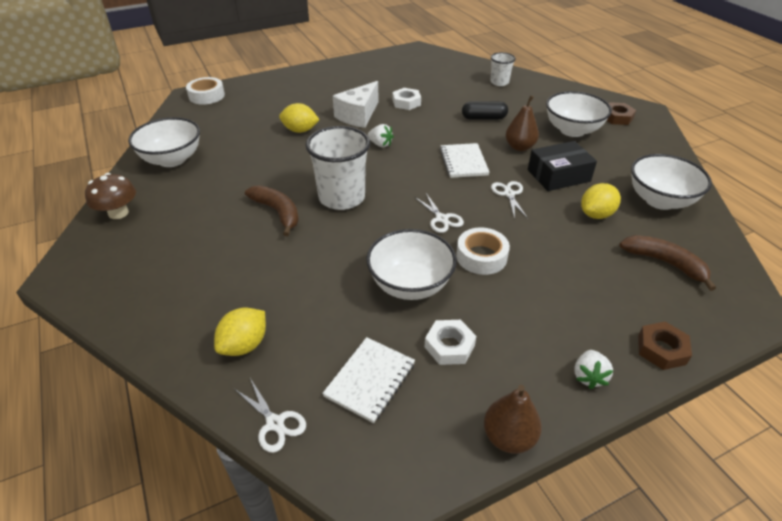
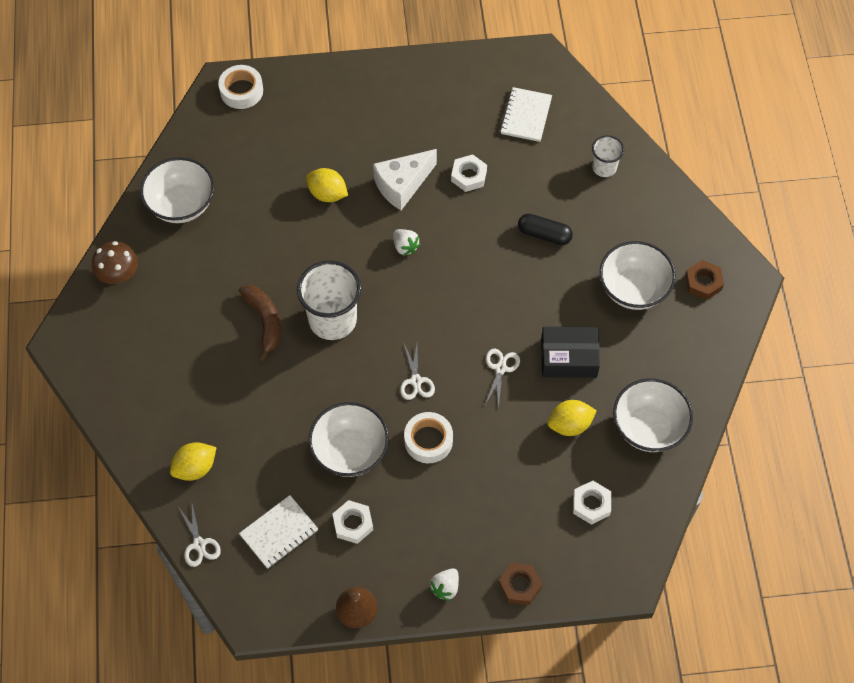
camera: 20 degrees right, 20 degrees up
(463, 162) = (480, 305): white notebook -> white notebook (526, 116)
(519, 147) = (555, 299): brown pear -> none
(665, 263) = (591, 504): brown banana -> white nut

